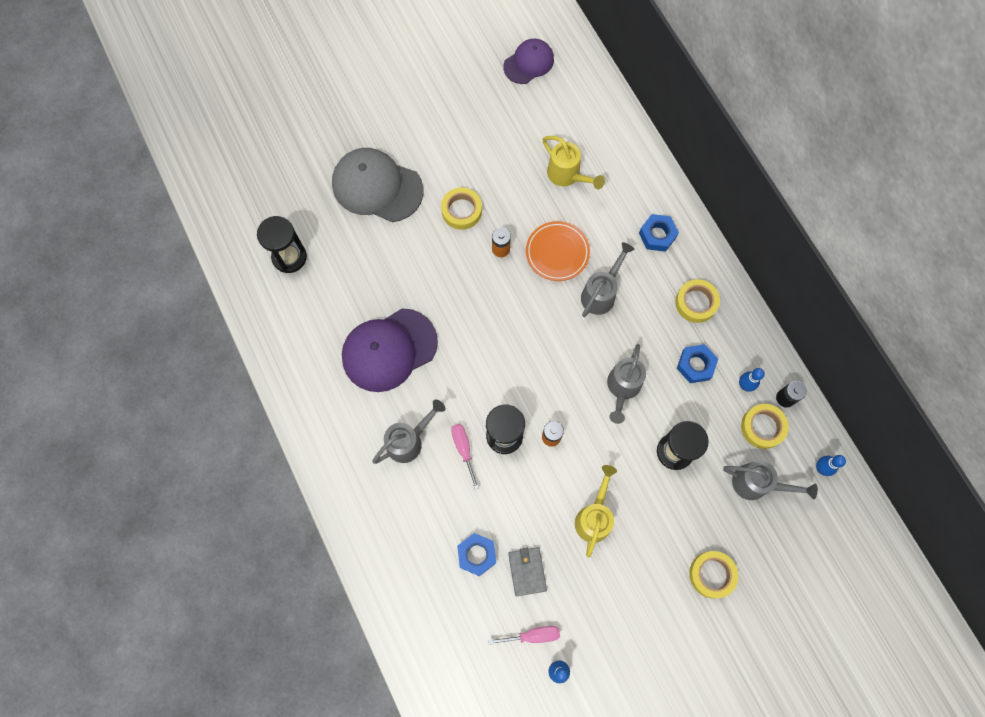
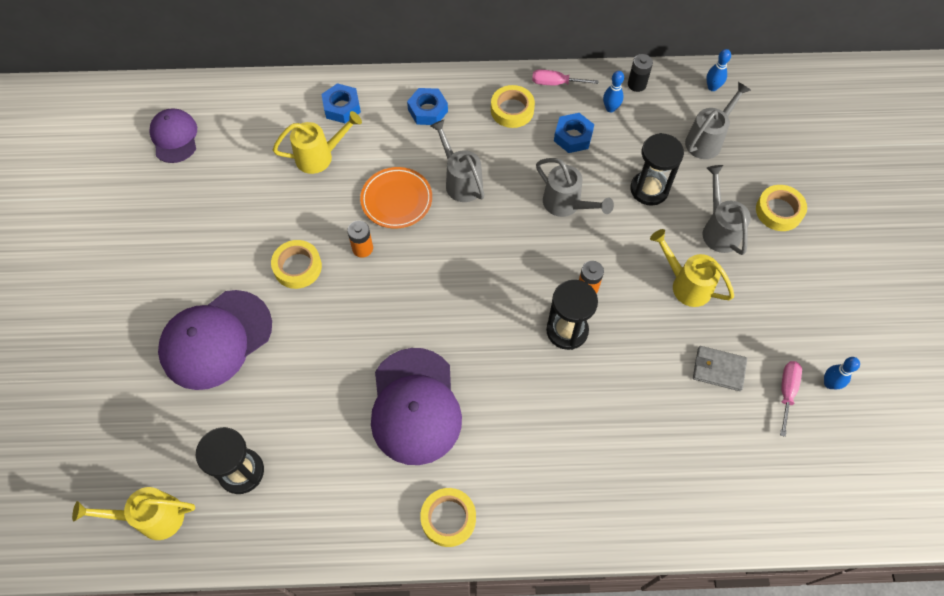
camera: 65 degrees left, 10 degrees down
(235, 219) = (153, 517): none -> yellow watering can
(377, 187) = (216, 339): grey cap -> purple cap
(409, 441) = (529, 428): grey watering can -> grey watering can (719, 230)
(463, 449) = (563, 376): pink screwdriver -> pink screwdriver (555, 83)
(477, 554) = (683, 411): blue nut -> blue nut (342, 107)
(762, 427) = (656, 112): yellow tape -> yellow tape (448, 518)

